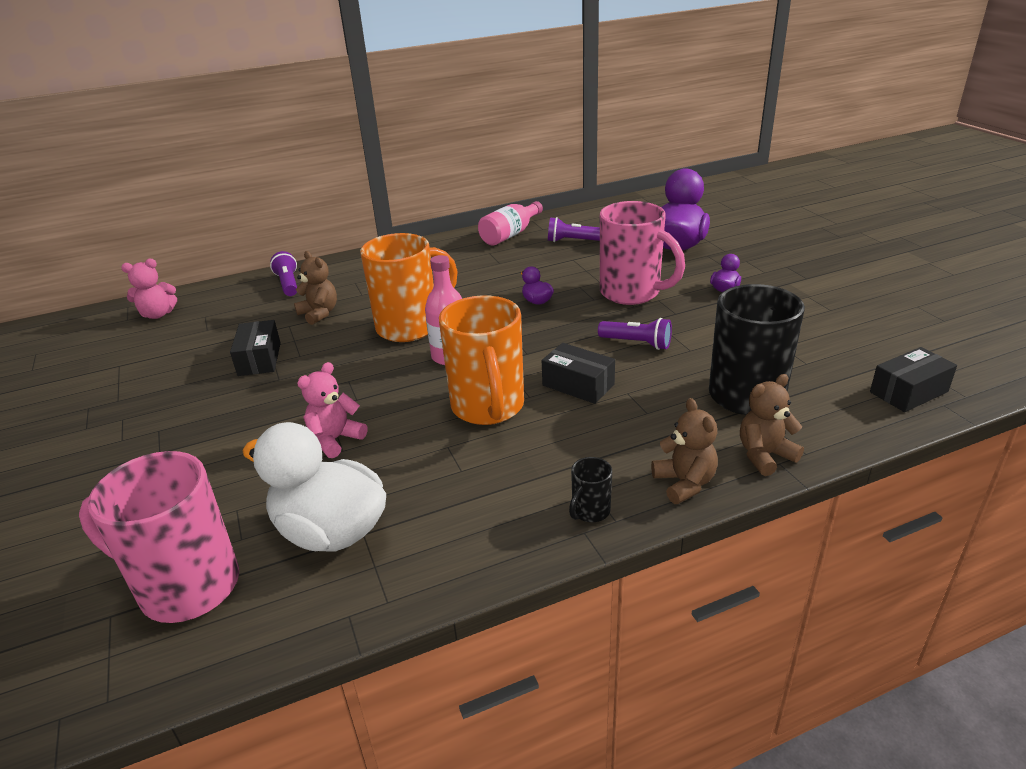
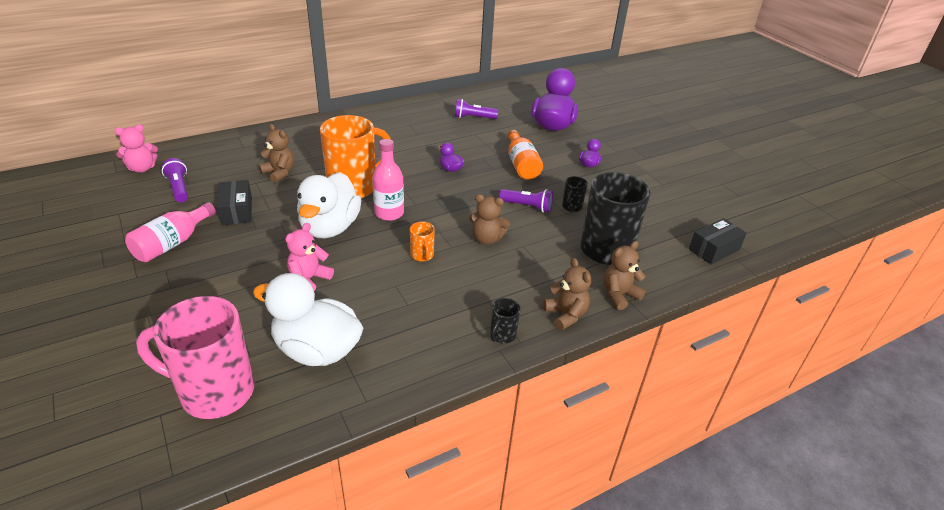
camera: 10 degrees left, 5 degrees up
(288, 284) = (249, 145): purple flashlight -> purple flashlight (179, 188)
(372, 376) = (330, 228): none -> white duck
(488, 408) = (422, 255): orange mug -> orange mug, size x0.43
(510, 235) = (424, 109): pink bottle -> pink bottle (172, 243)
(578, 385) = (487, 239): black box -> brown teddy bear
(632, 293) = (521, 165): pink mug -> orange bottle
(698, 342) = (571, 207): none -> black mug

